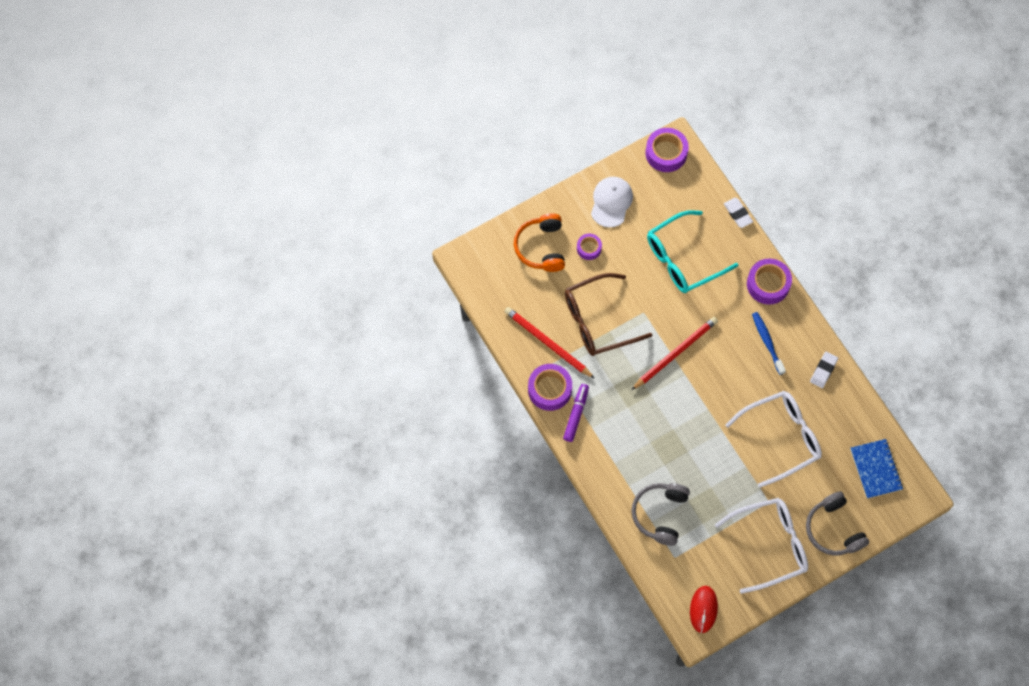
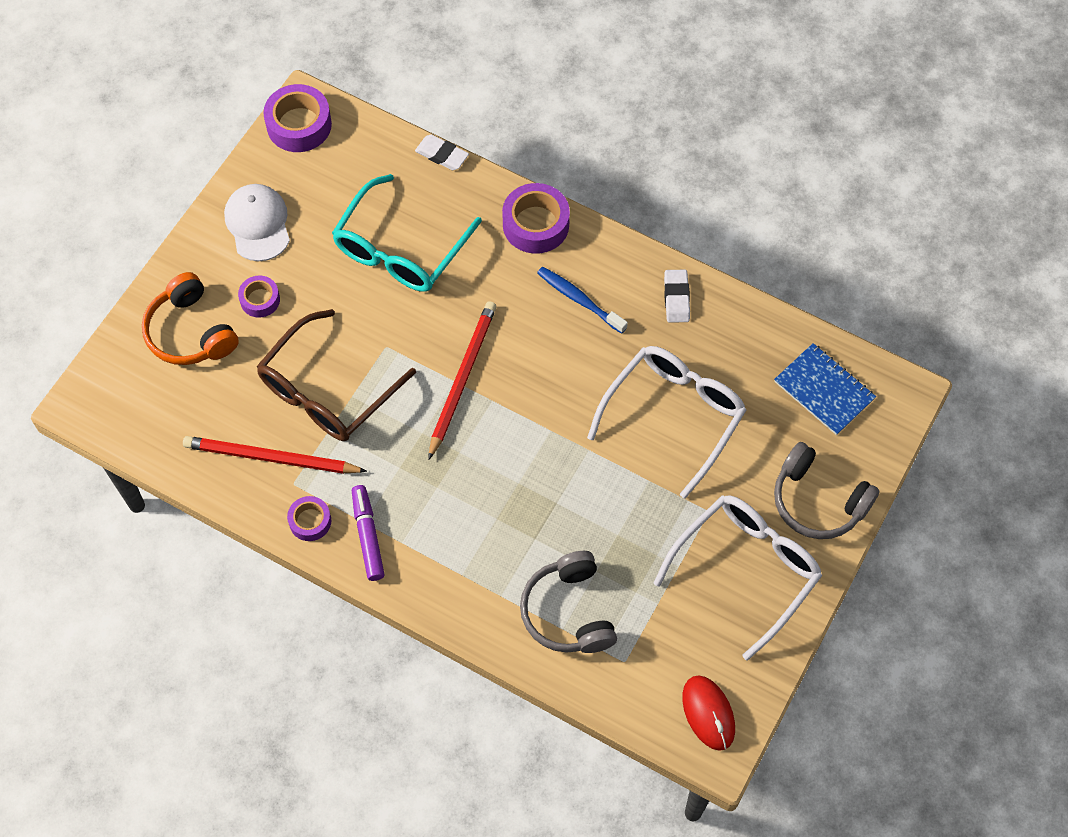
camera: 30 degrees left, 5 degrees down
(549, 389) = (310, 521): purple tape -> purple tape, size x0.58

